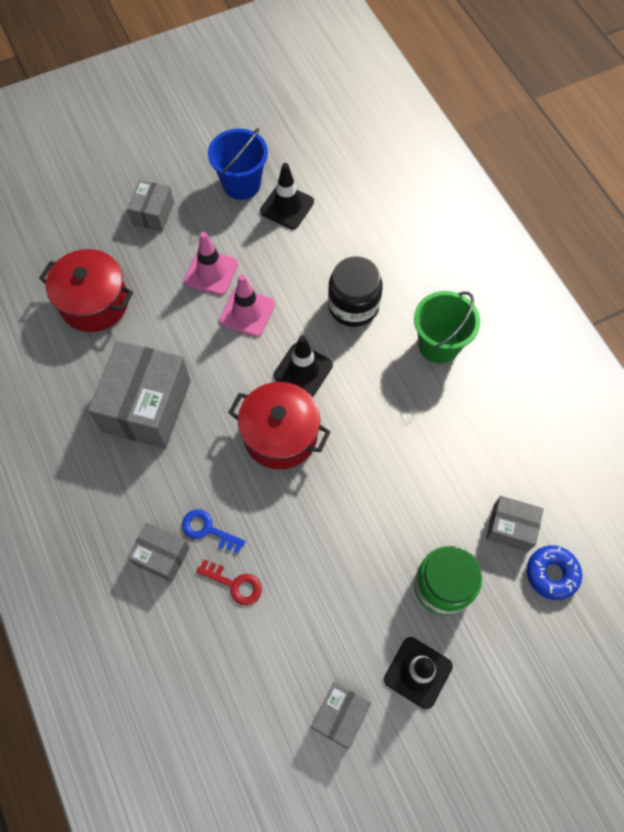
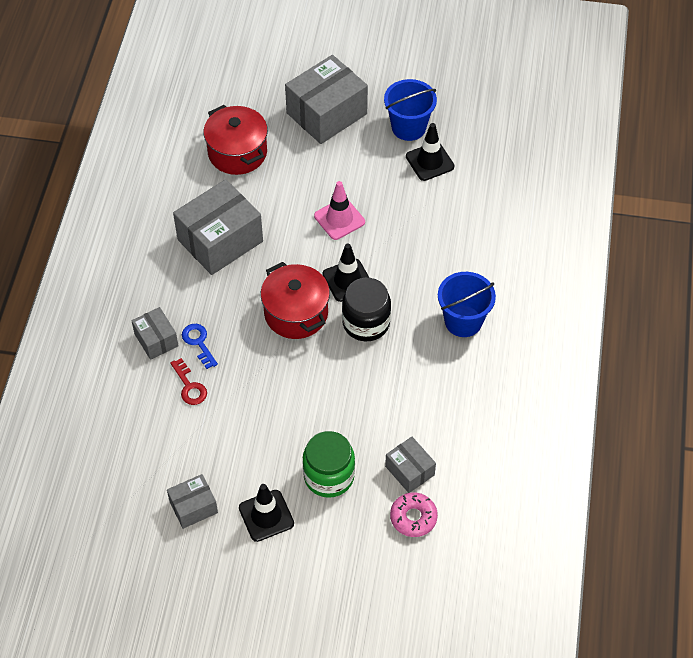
camera: 35 degrees right, 10 degrees down
(153, 213) = (326, 113): grey box -> grey box, size x1.90
(211, 272) = (336, 177): pink traffic cone -> none
(353, 306) = (421, 258): black jar -> black jar (366, 323)
(439, 345) = (463, 321): green bucket -> blue bucket
(552, 574) = (413, 517): blue donut -> pink donut

